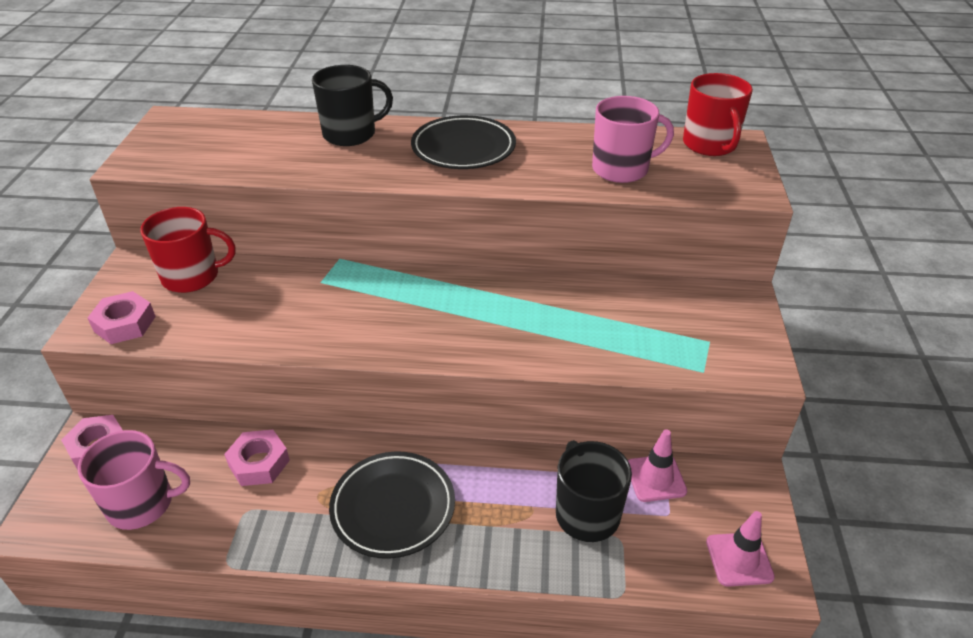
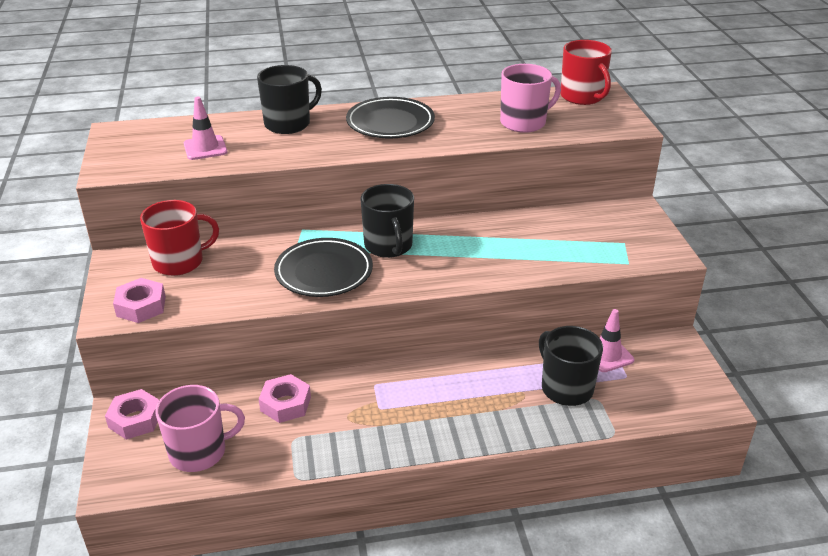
camera: 15 degrees left, 5 degrees down
(393, 507) = (414, 413): black plate -> black plate (324, 272)
(423, 296) = (388, 246): none -> black mug
(739, 559) = (688, 395): pink traffic cone -> pink traffic cone (205, 148)

